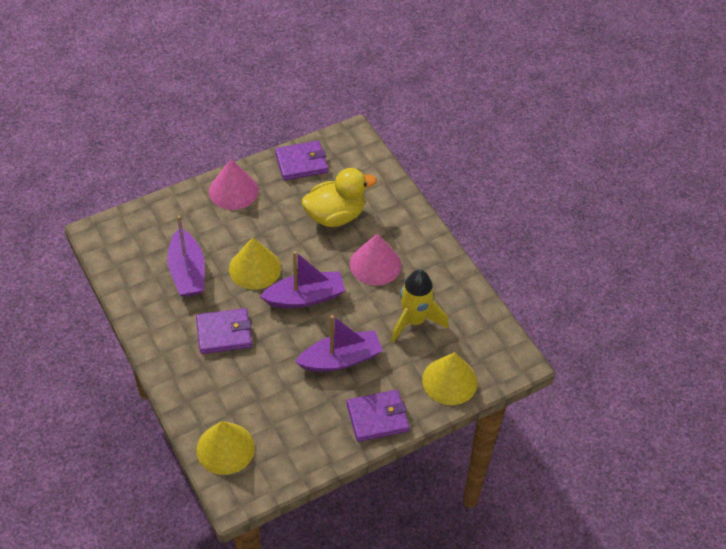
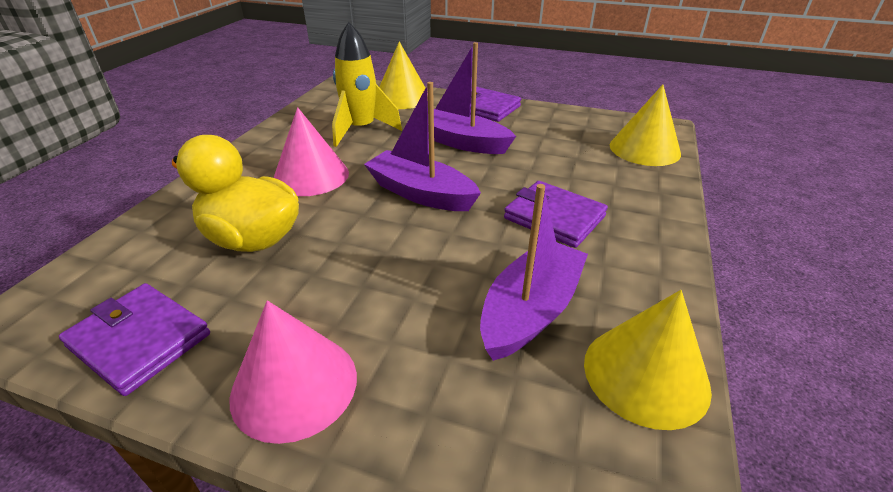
camera: 130 degrees left, 15 degrees down
(255, 268) = (432, 252): yellow cone -> yellow cone (645, 374)

